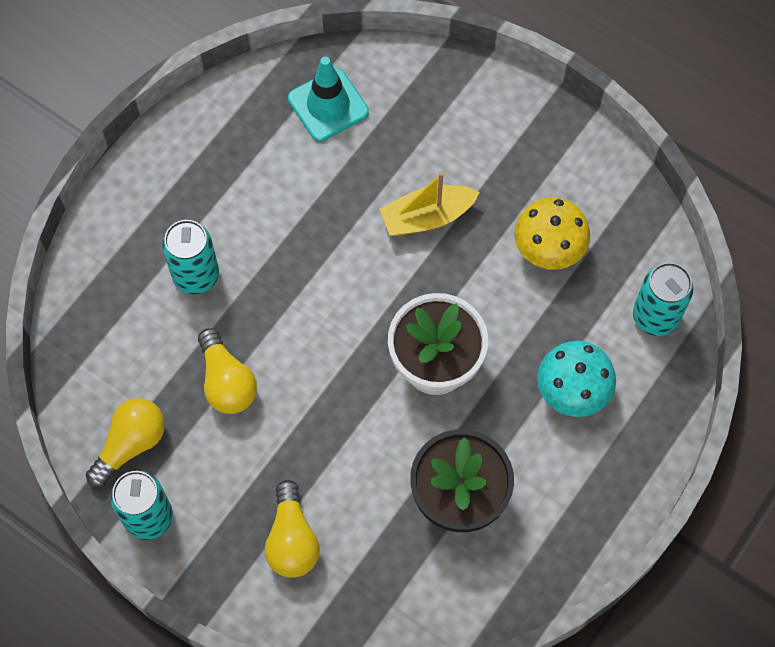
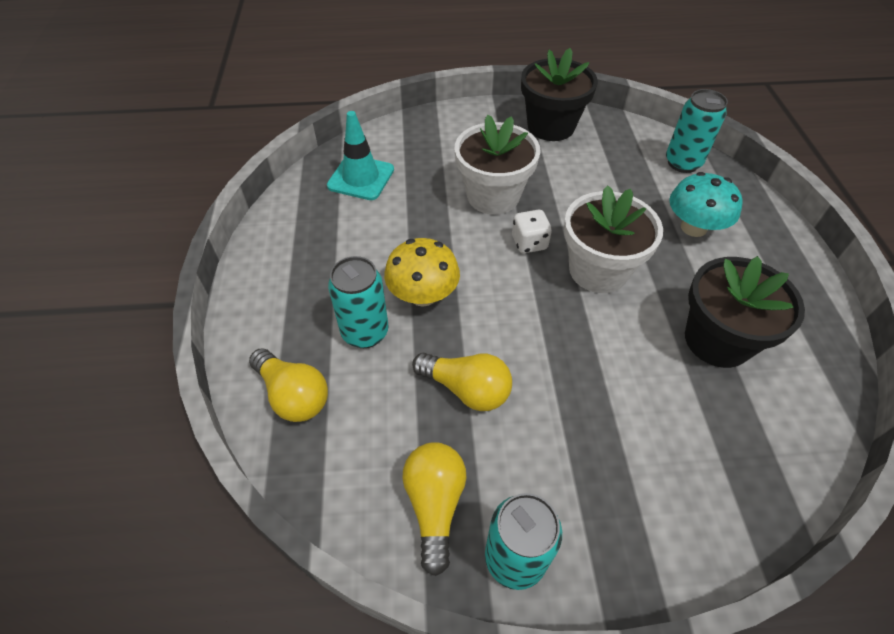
camera: 40 degrees left, 15 degrees down
(292, 539) = (648, 469): yellow light bulb -> yellow light bulb (293, 395)
(406, 292) = (529, 243): none -> white dice
(427, 217) = (493, 196): yellow boat -> white flower pot
(549, 248) = (583, 168): yellow mushroom -> yellow mushroom (423, 295)
(575, 172) = (551, 126): none -> black flower pot

